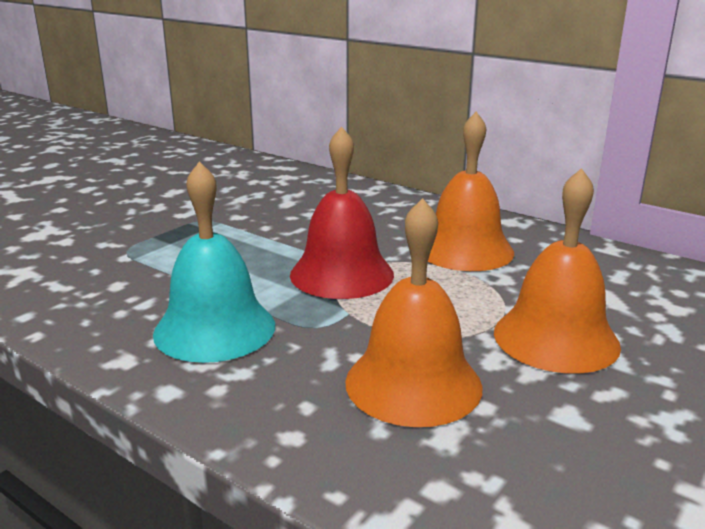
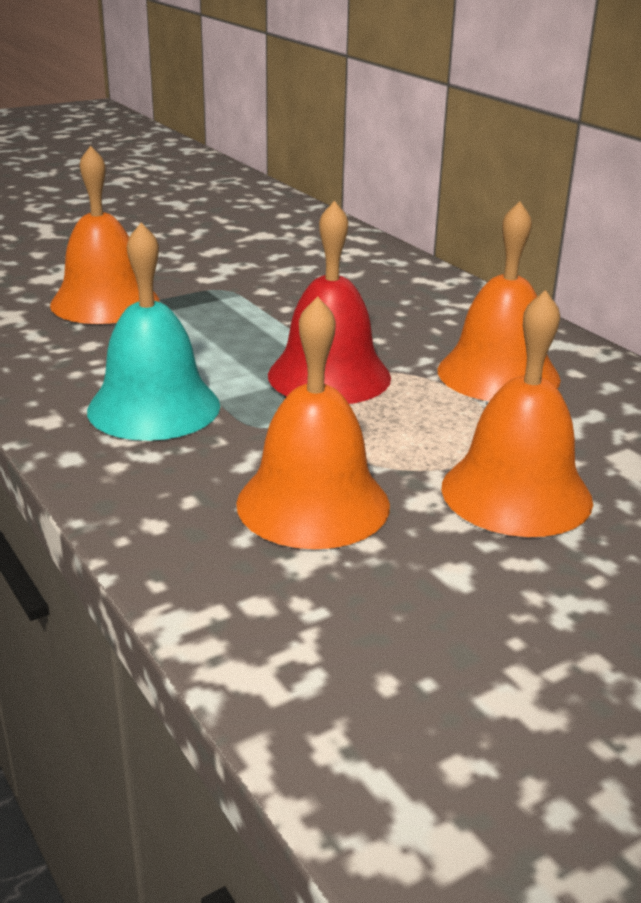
camera: 20 degrees right, 5 degrees up
(106, 246) = (105, 302): none -> orange bell

